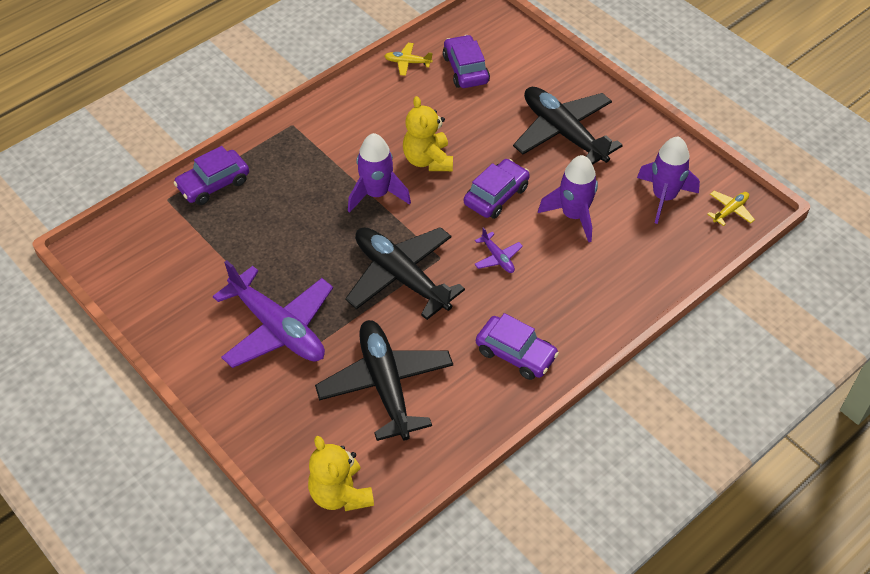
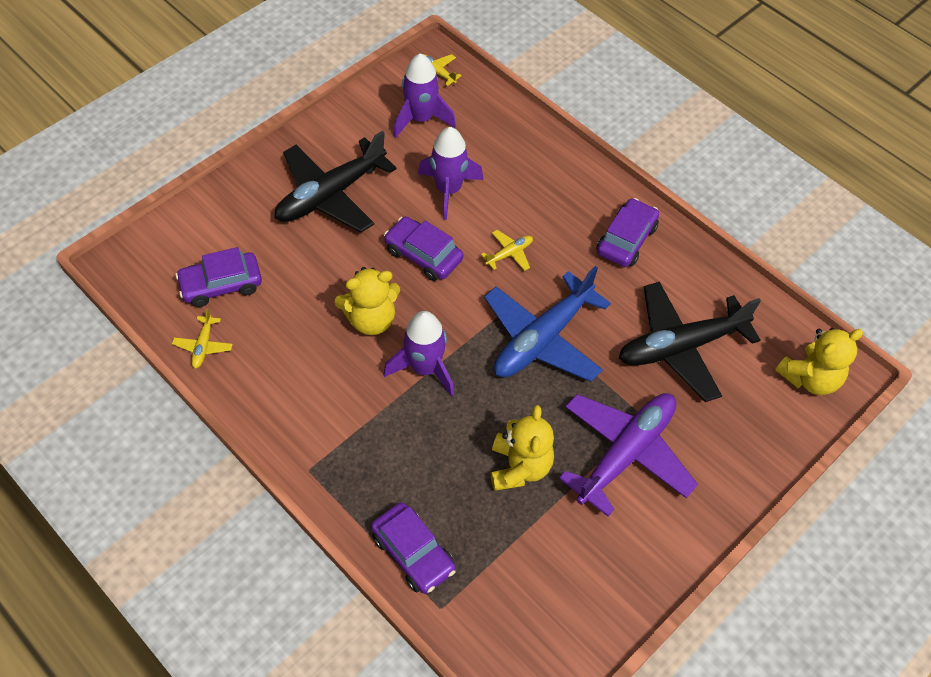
camera: 95 degrees left, 5 degrees up
(275, 252) = (519, 467): none -> yellow teddy bear
(401, 277) = (542, 339): black plane -> blue plane
(497, 258) = (509, 254): purple plane -> yellow plane

